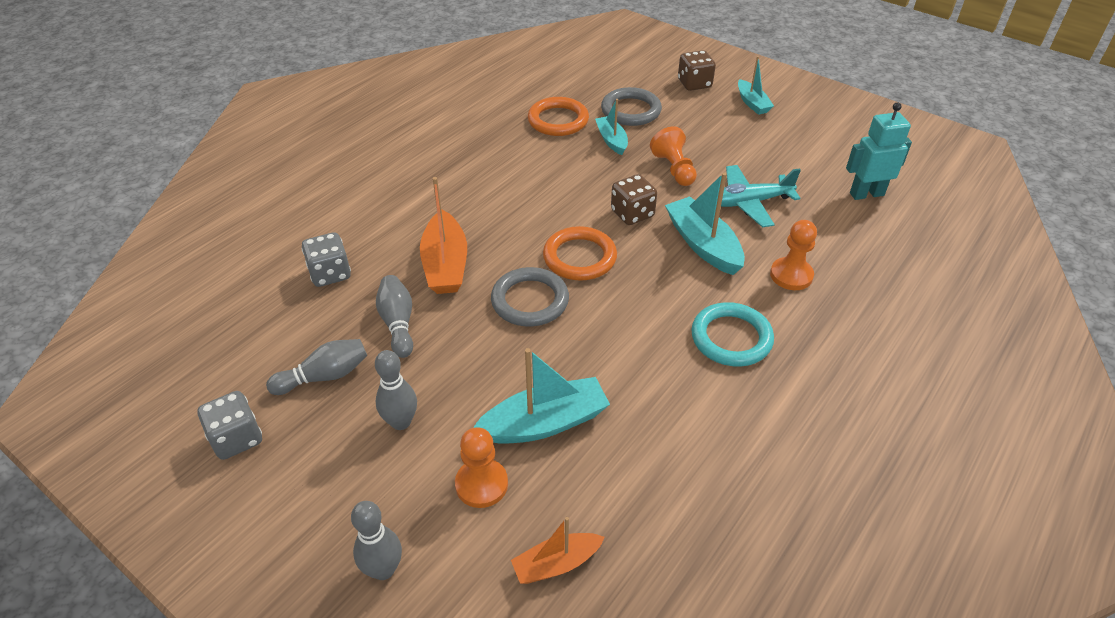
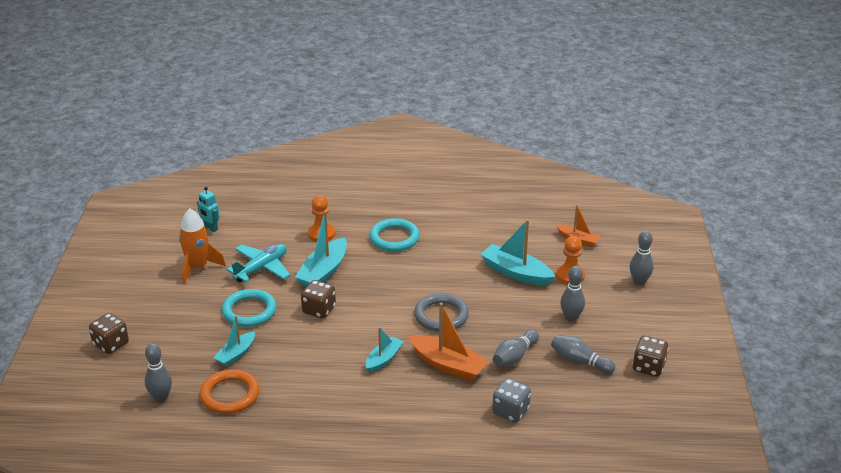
camera: 125 degrees left, 10 degrees down
(237, 439) = (648, 367): grey dice -> brown dice
(445, 264) = (448, 365): orange boat -> orange boat turned 75 degrees clockwise
(579, 257) = (384, 313): orange ring -> none
(593, 88) = (161, 397): none -> grey bowling pin
(631, 110) = (182, 362): grey ring -> none
(674, 169) = (249, 311): orange pawn -> turquoise ring
(749, 203) = (262, 268): turquoise plane -> turquoise plane turned 90 degrees counterclockwise
(752, 103) = (122, 305): turquoise boat -> turquoise boat (383, 359)
(785, 162) = (198, 267): none -> orange rocket
(866, 194) = (210, 228): turquoise robot -> turquoise robot, size x0.65

